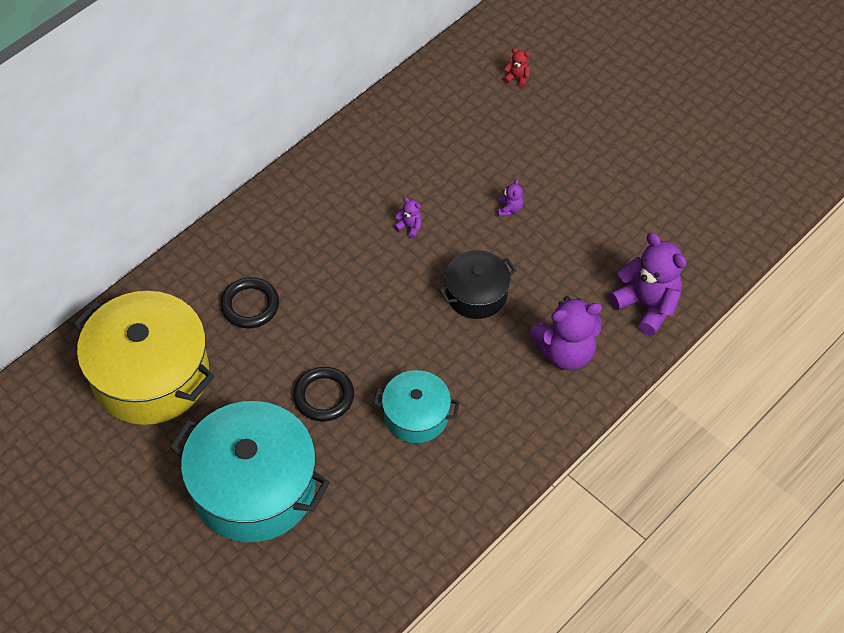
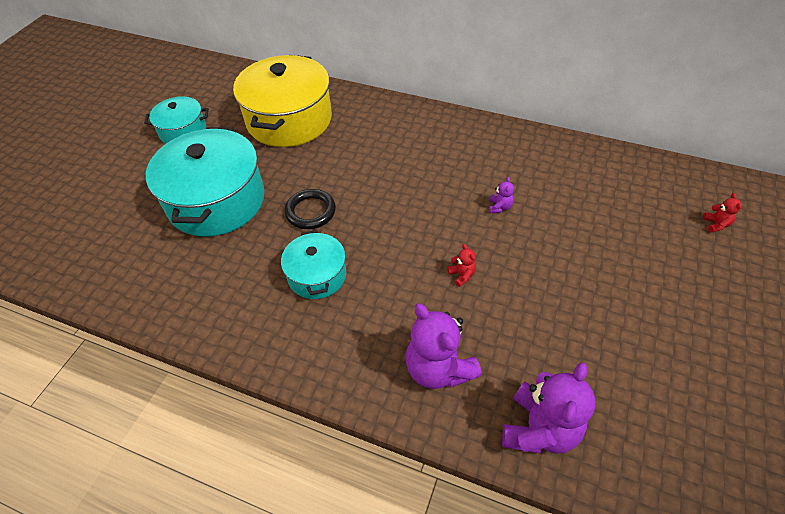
camera: 70 degrees right, 5 degrees down
(97, 502) = (183, 131): none -> turquoise pot
(250, 305) = (370, 145): black ring -> none
(476, 294) = (462, 275): black pot -> red teddy bear
(509, 209) = (569, 268): purple teddy bear -> none

